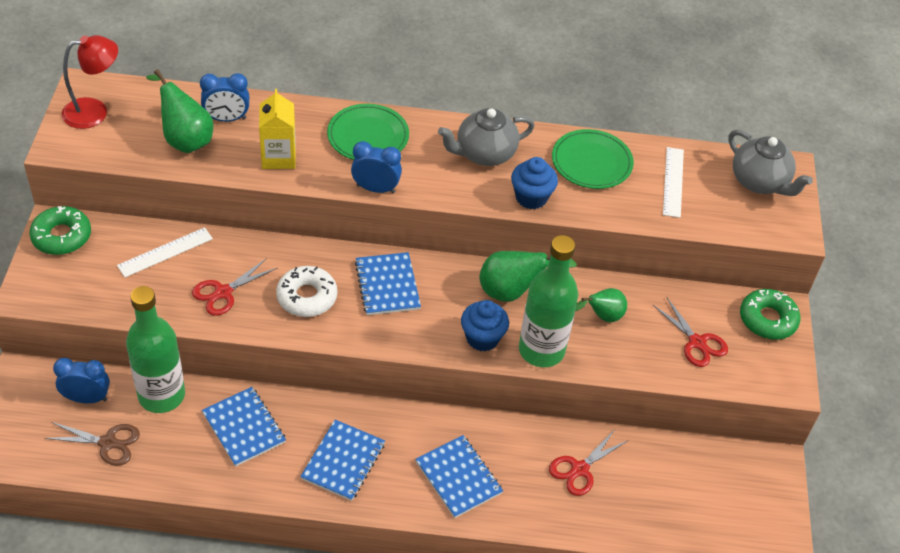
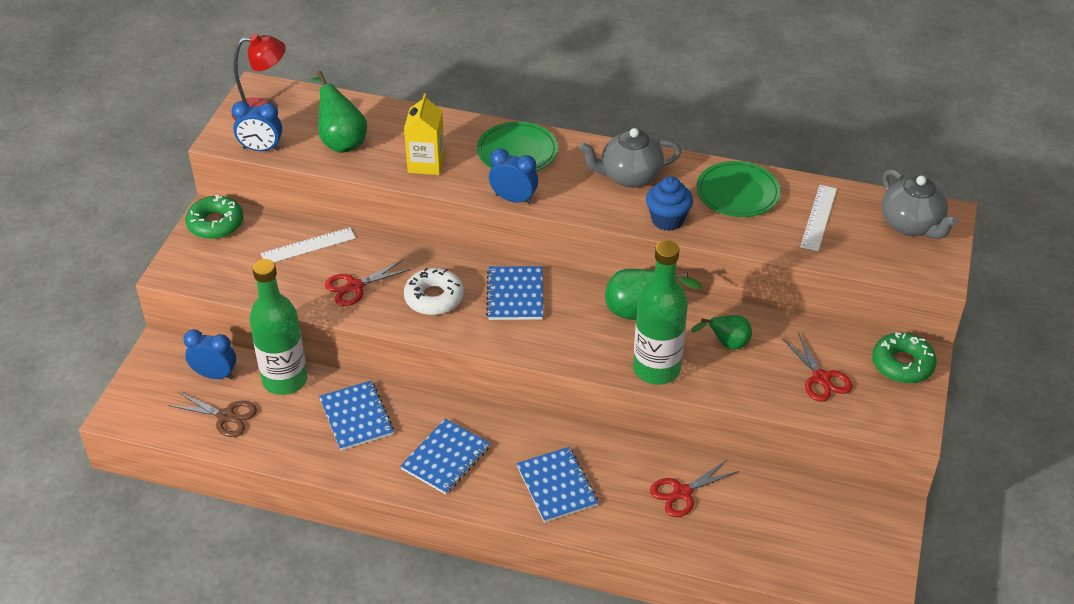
camera: 15 degrees right, 5 degrees down
(227, 119) = (384, 126): blue clock -> blue clock (261, 149)
(482, 338) = (599, 352): blue cupcake -> none

